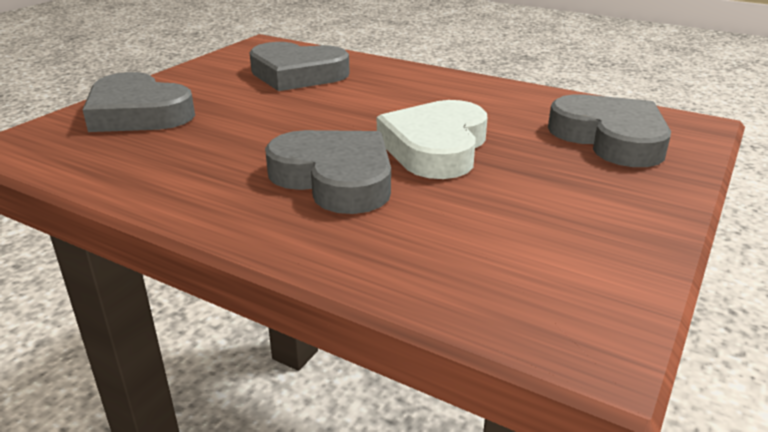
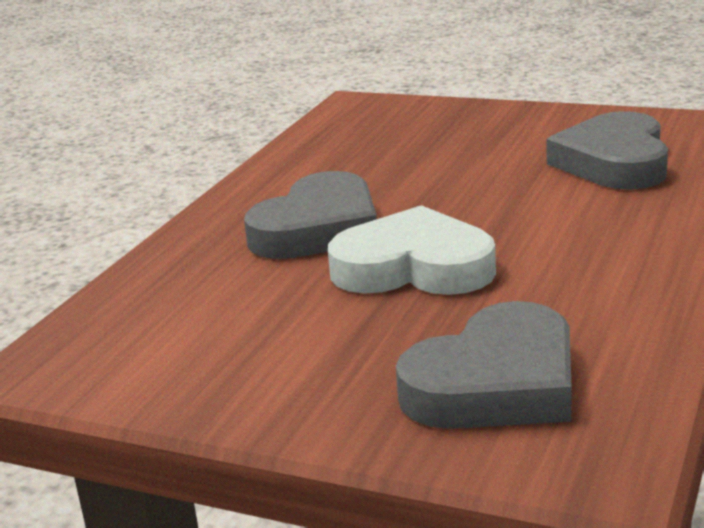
camera: 85 degrees right, 5 degrees down
(138, 113) = (443, 123): grey heart -> none

